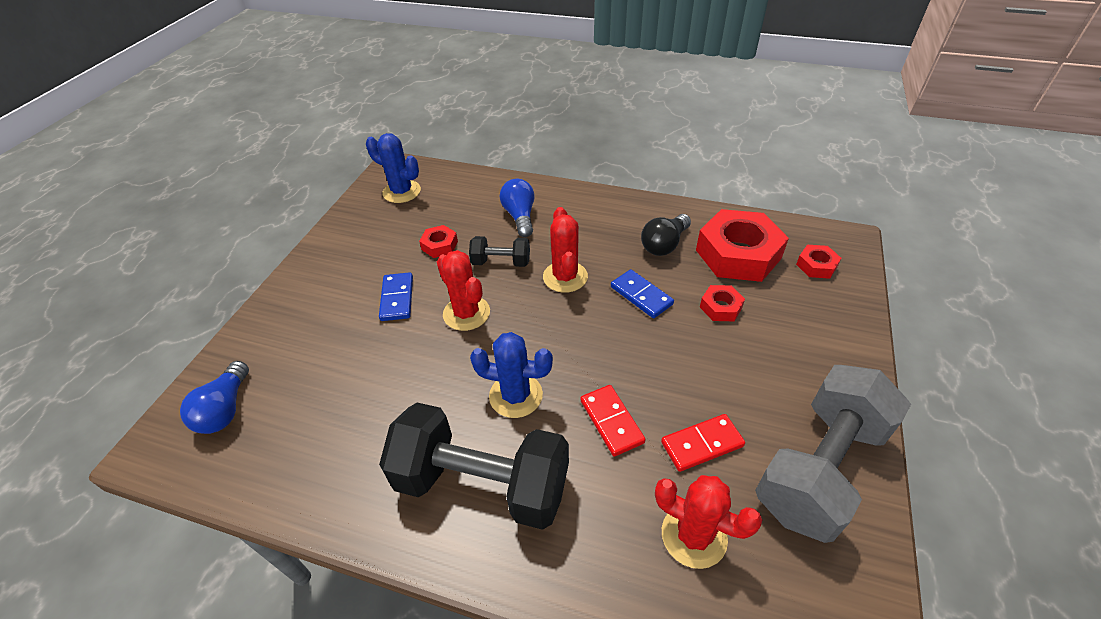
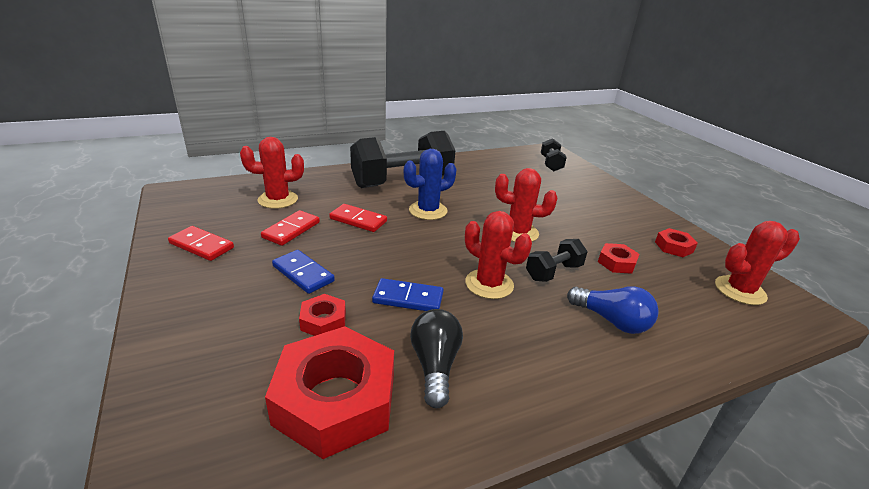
camera: 135 degrees right, 15 degrees down
(225, 409) = (551, 164): blue light bulb -> black dumbbell
(397, 298) = (572, 222): blue domino -> blue domino (303, 274)
(402, 192) = (740, 290): blue cactus -> red cactus
(816, 265) = (212, 439): red nut -> red nut (674, 247)
(819, 468) = (201, 246): grey dumbbell -> red domino

